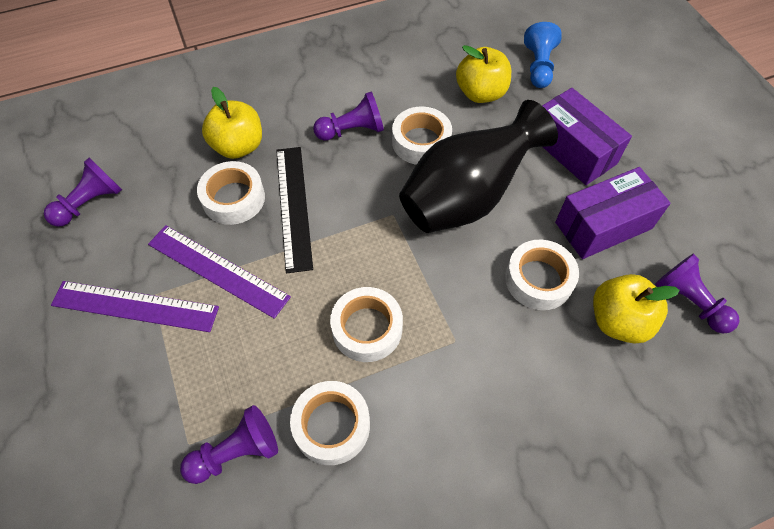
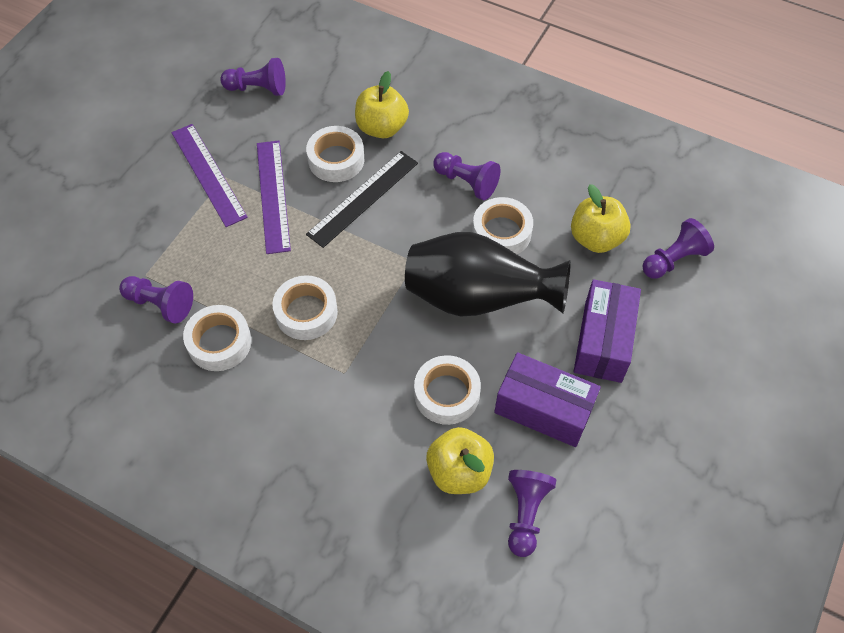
camera: 50 degrees right, 0 degrees up
(538, 66) = (673, 259): blue pawn -> purple pawn

